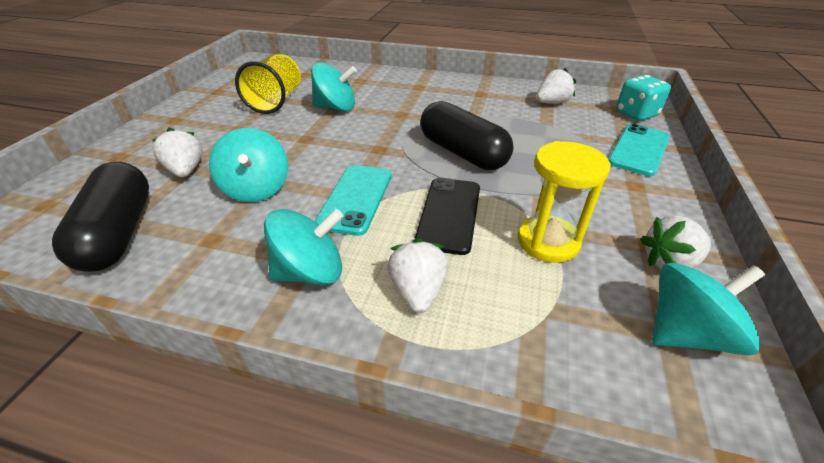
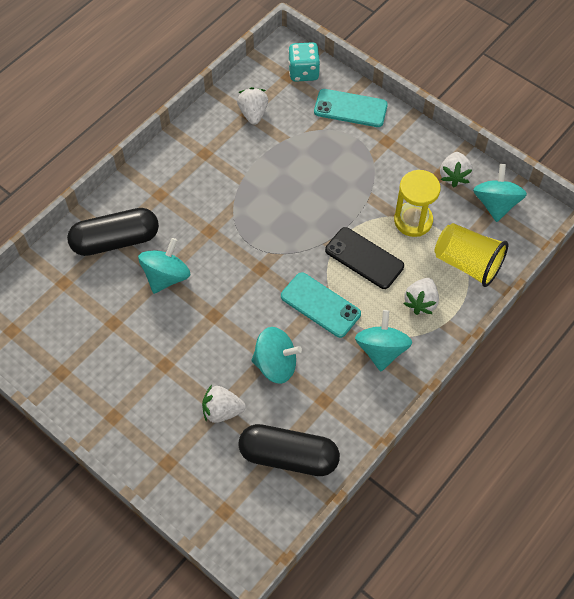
camera: 65 degrees left, 20 degrees up
(276, 101) = (121, 322): yellow cup -> yellow cup (467, 263)
(418, 291) = (421, 302): white strawberry -> white strawberry turned 90 degrees counterclockwise
(462, 153) = (296, 216): black capsule -> black capsule (115, 241)
(638, 150) = (350, 108): turquoise phone -> turquoise phone turned 45 degrees counterclockwise

